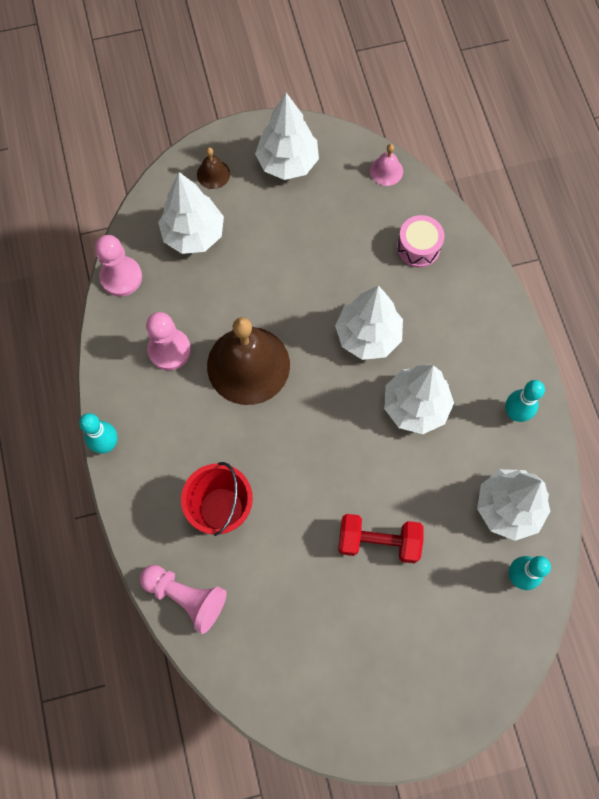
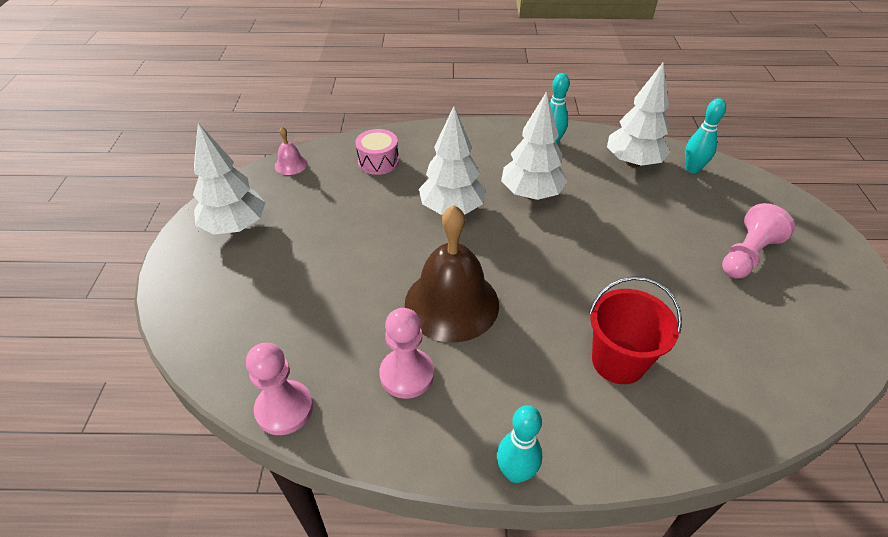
camera: 75 degrees left, 25 degrees down
(186, 597) = (726, 418): pink pawn -> pink pawn (747, 255)
(193, 234) = (269, 321): white tree -> none
(213, 174) = (205, 288): brown bell -> none
(378, 541) = (660, 243): red dumbbell -> none

